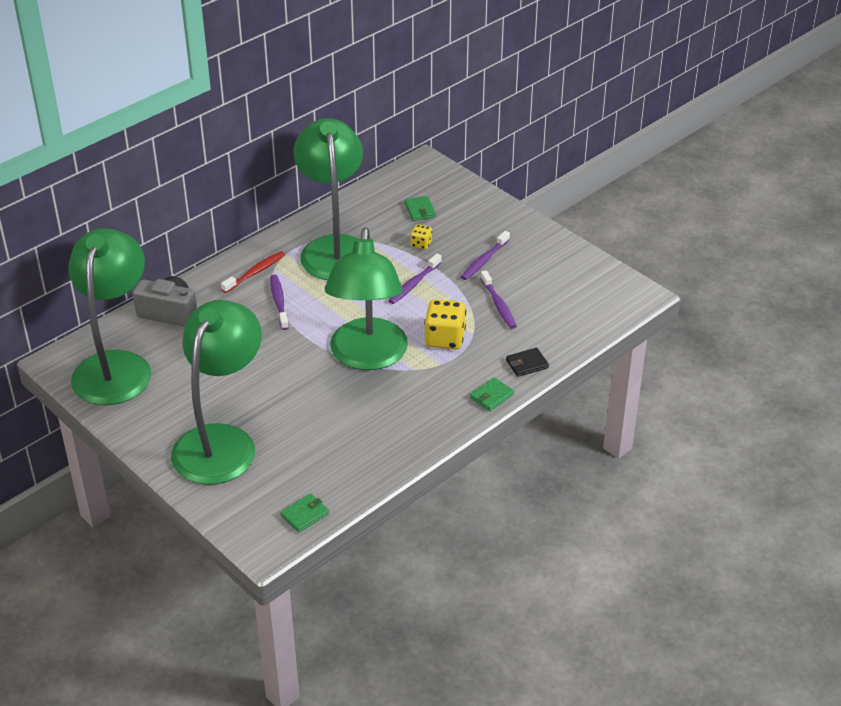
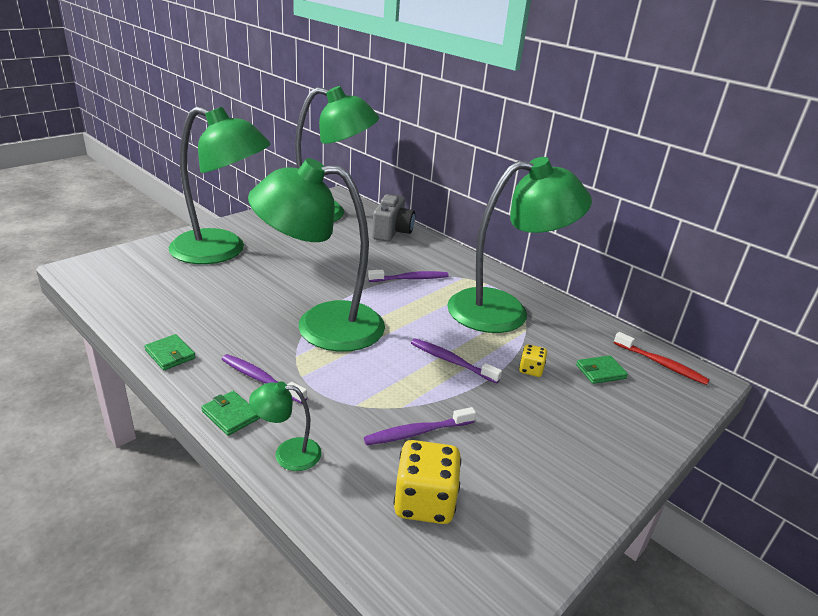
camera: 85 degrees right, 10 degrees down
(255, 272) = (453, 268): red toothbrush -> red toothbrush (661, 364)
(304, 515) = (105, 286): green wallet -> green wallet (170, 354)
(445, 339) = (348, 381): yellow dice -> yellow dice (424, 502)
(484, 260) = (512, 423): purple toothbrush -> purple toothbrush (261, 379)
(527, 364) = (288, 453): black wallet -> green lamp

